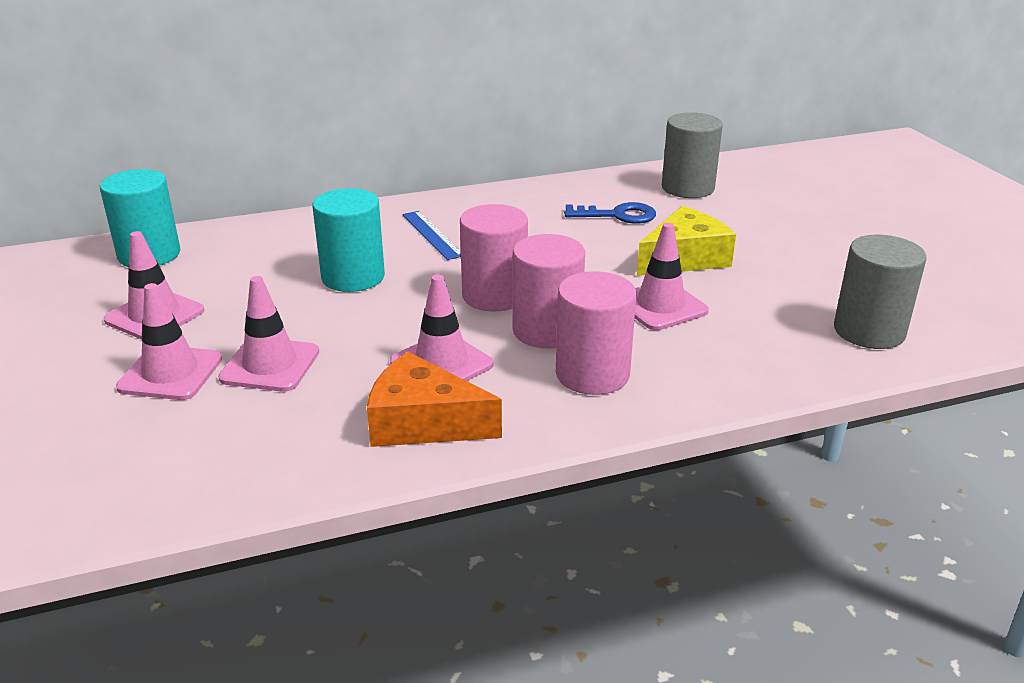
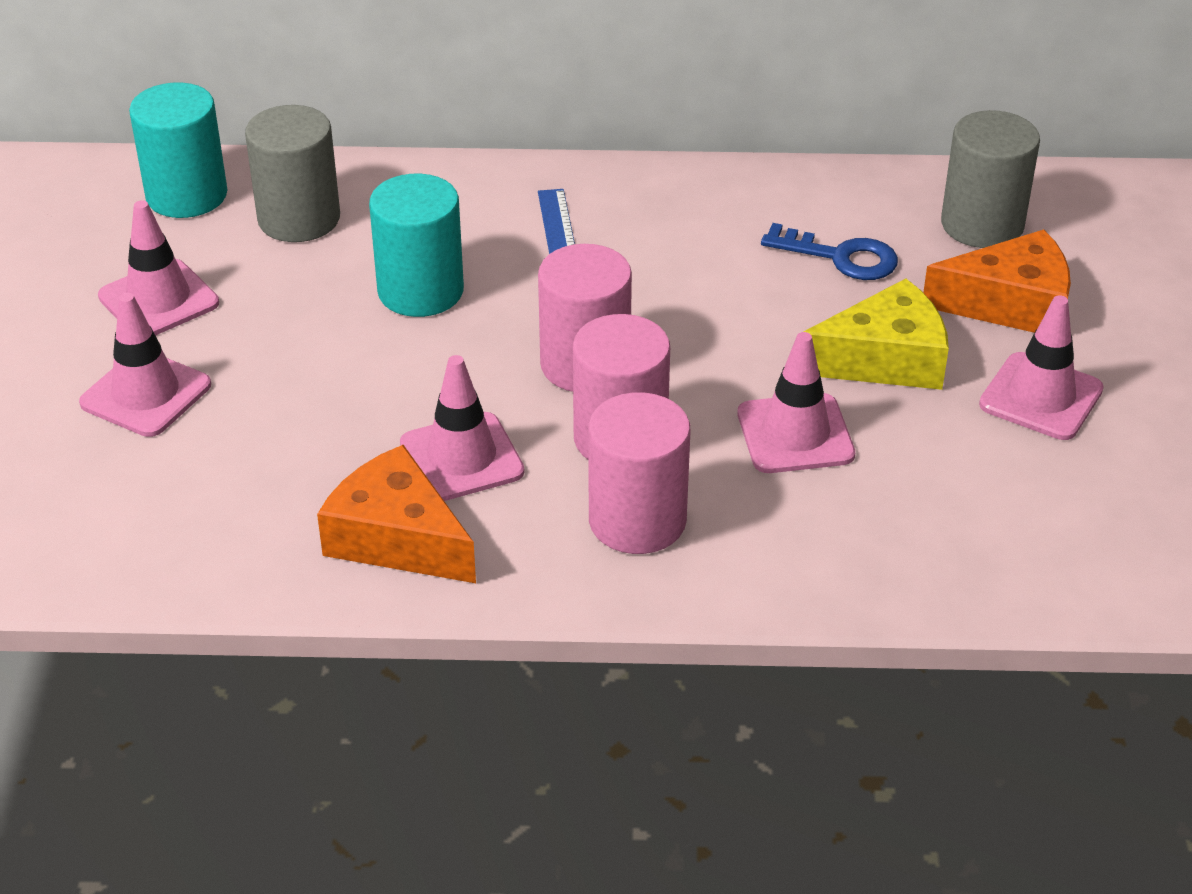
camera: 20 degrees right, 10 degrees up
(270, 365) = (261, 410): pink traffic cone -> pink traffic cone (1041, 397)
(735, 220) = (1010, 304): none -> orange cheese
(869, 331) = (1055, 546): grey cylinder -> grey cylinder (299, 219)

